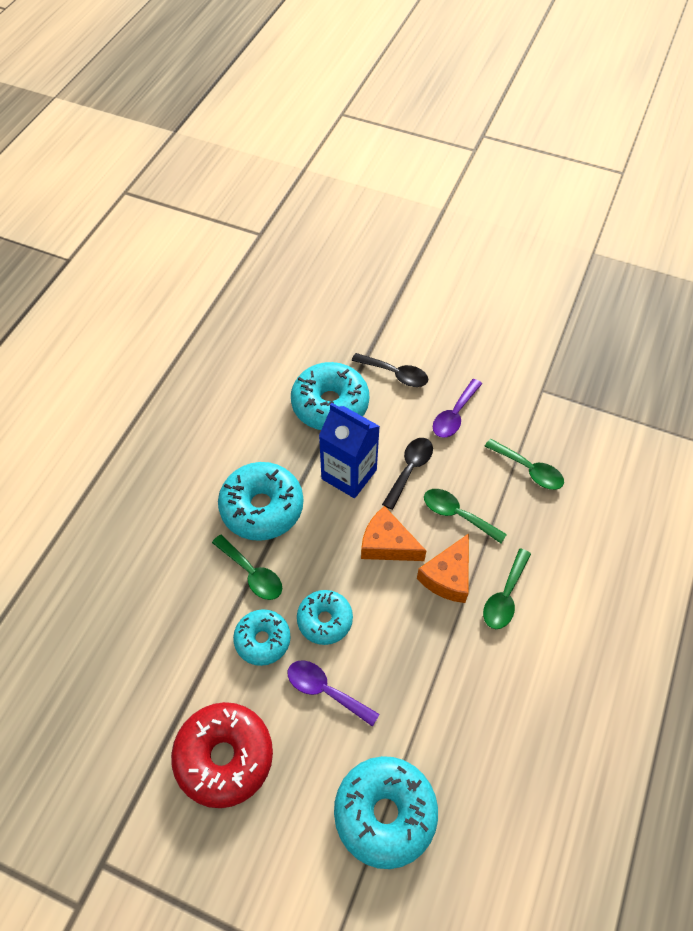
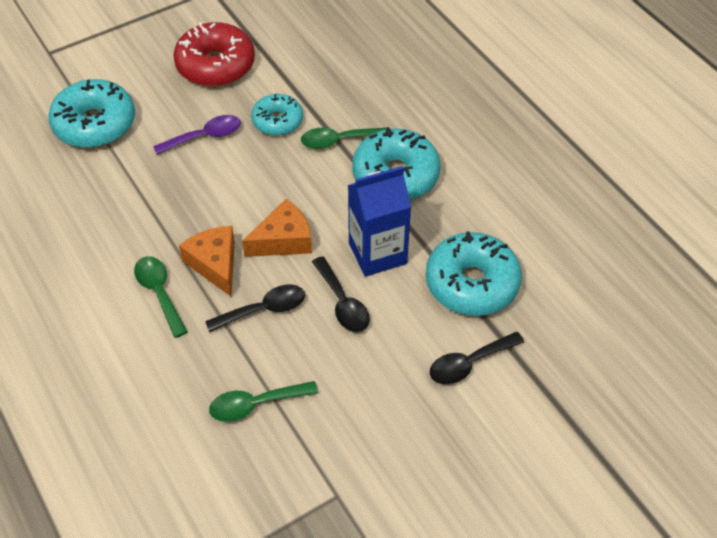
camera: 125 degrees right, 5 degrees down
(325, 620) = (257, 164): turquoise donut -> none
(454, 415) = (374, 383): purple spoon -> none
(457, 514) = (263, 310): green spoon -> black spoon

